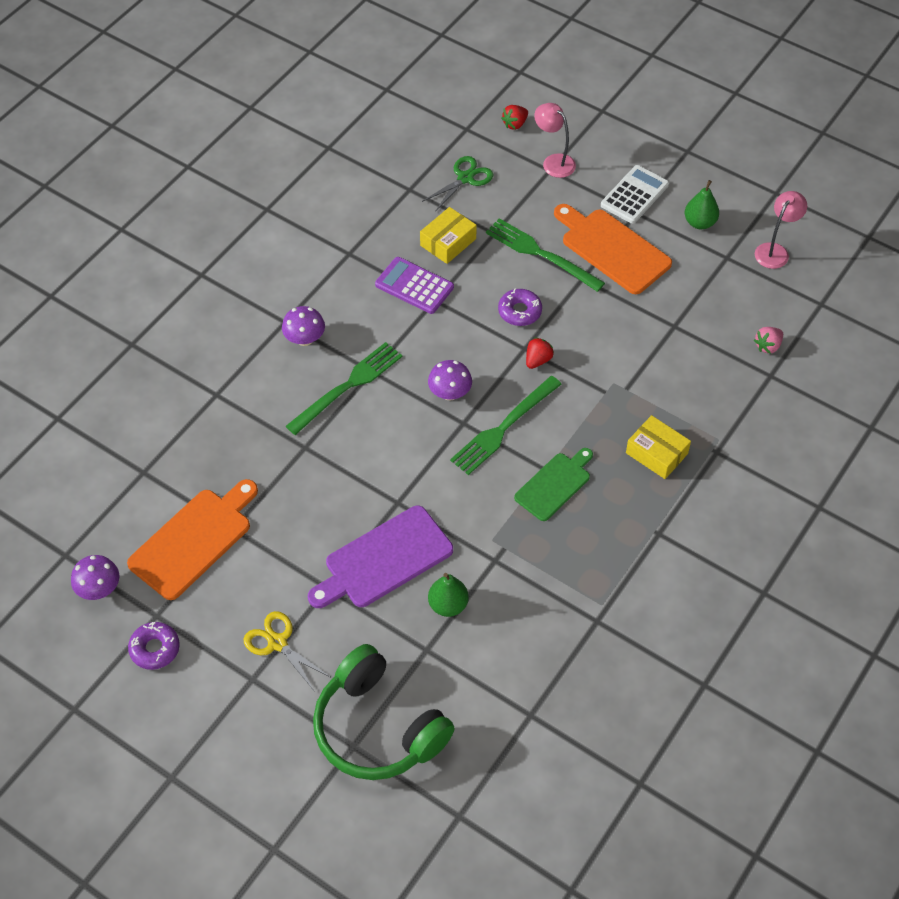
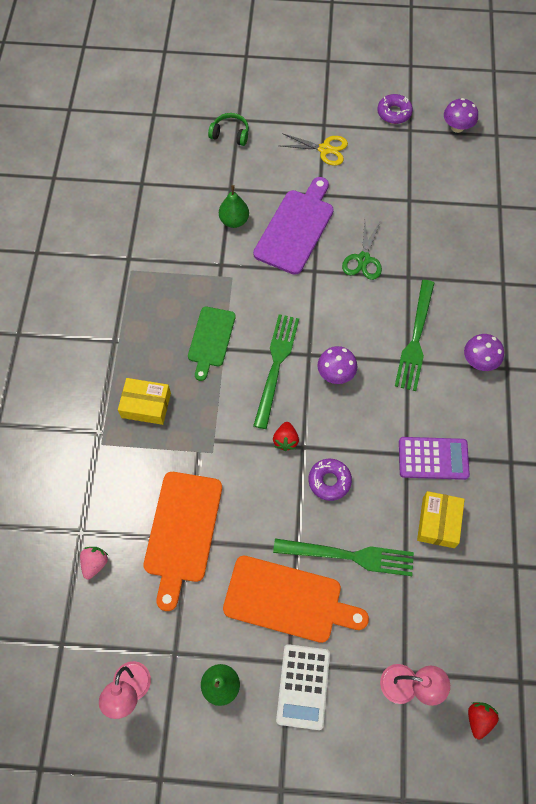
camera: 150 degrees right, 10 degrees up
(194, 540) = (427, 181): orange cutting board -> orange cutting board (182, 531)
(378, 728) = (230, 134): green headphones -> green headphones, size x0.44
(465, 178) = (476, 611): green scissors -> green scissors (363, 259)

